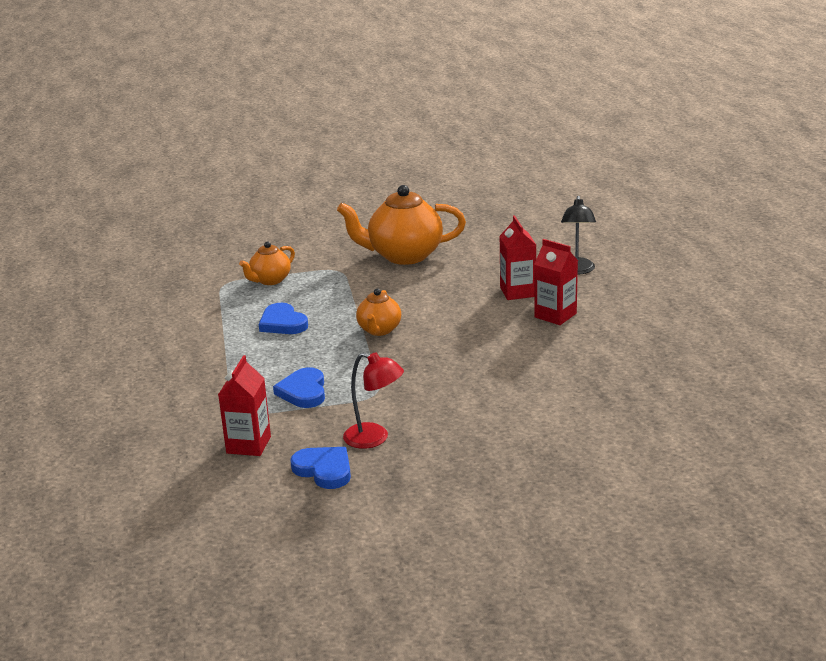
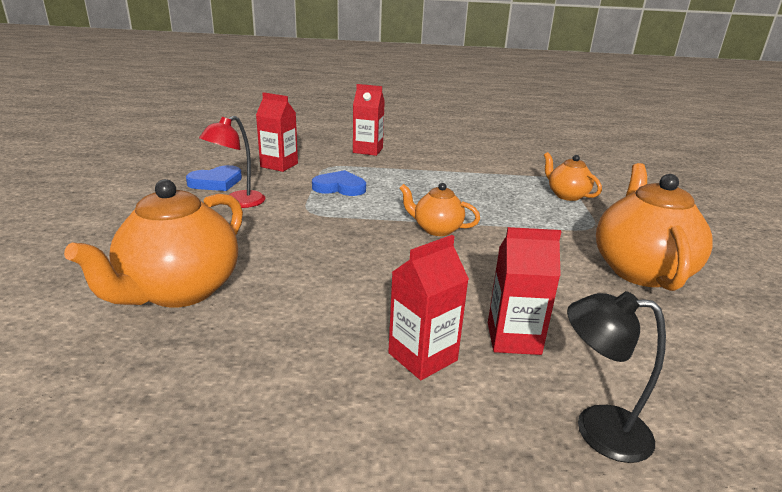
camera: 100 degrees right, 0 degrees up
(167, 398) = (368, 150): none -> red carton
(283, 323) = (471, 192): blue heart -> none
(547, 412) = (180, 291): none -> orange teapot

